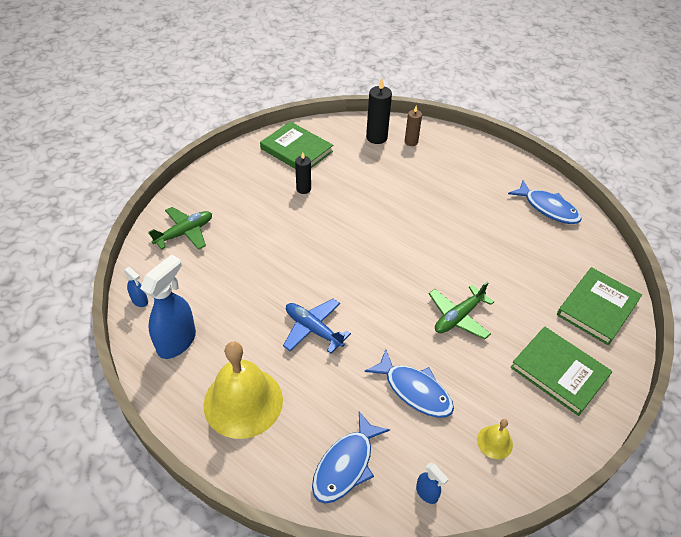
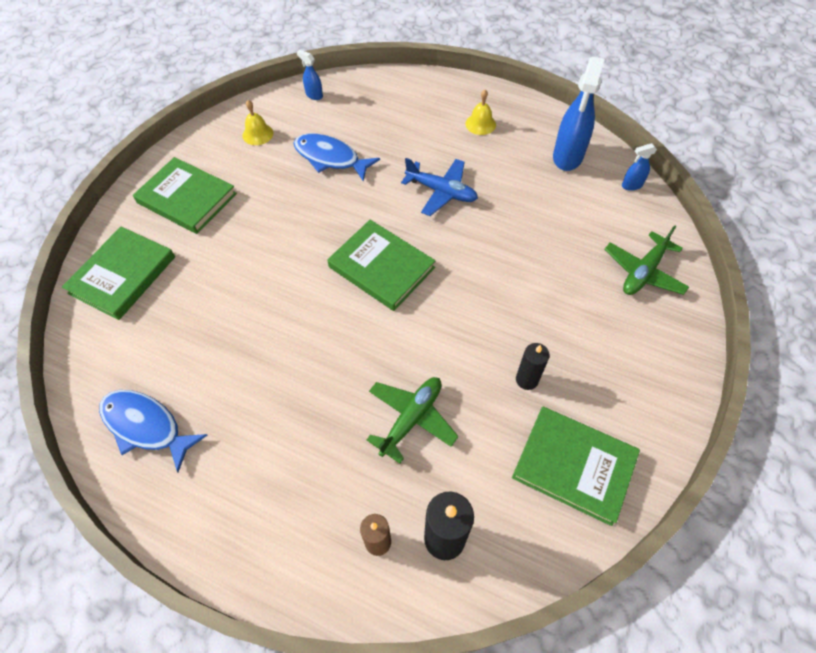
camera: 170 degrees right, 10 degrees up
(140, 301) = (631, 185): blue spray bottle -> blue spray bottle turned 45 degrees counterclockwise
(243, 402) = (480, 124): yellow bell -> yellow bell, size x0.44
(346, 465) = (380, 100): blue fish -> none
(382, 273) = (381, 267): none -> green book
(458, 317) = (288, 233): green plane -> green plane (411, 419)

